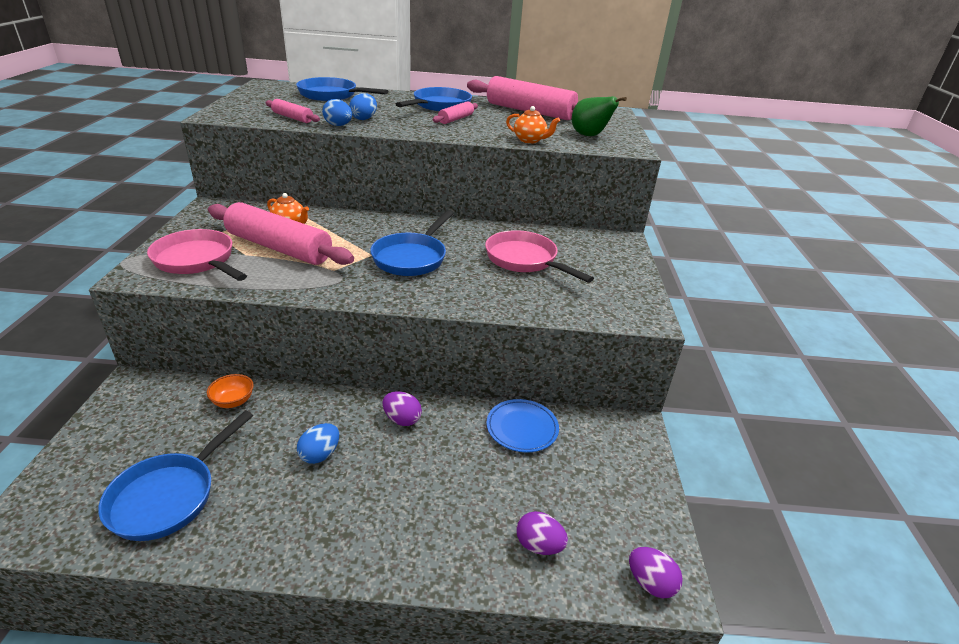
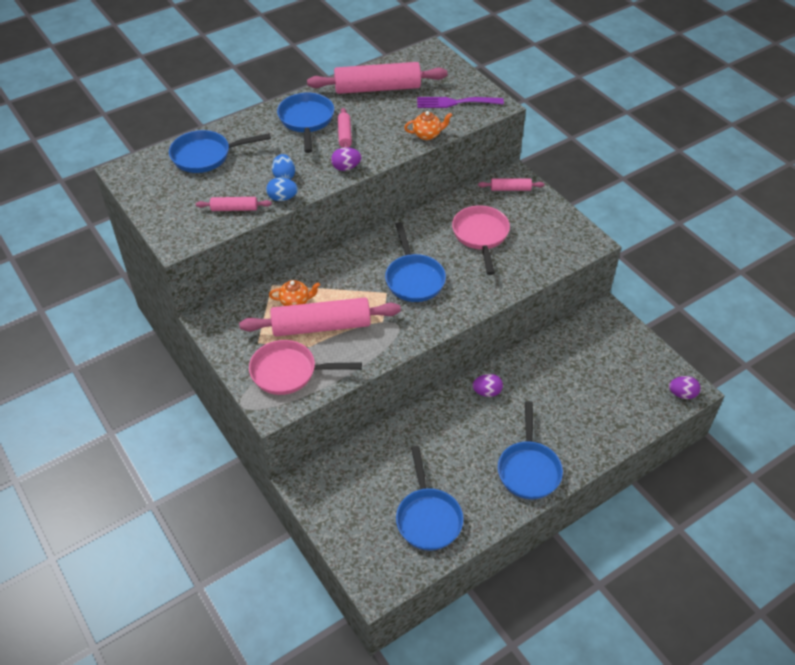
camera: 35 degrees left, 15 degrees up
(233, 401) = (380, 449): orange bowl -> none
(320, 454) = (471, 442): blue egg -> none
(338, 527) = (528, 469): none -> blue pan
(522, 428) = (553, 353): blue plate -> none
(525, 260) = (481, 236): pink pan -> pink pan turned 75 degrees clockwise
(539, 545) = (623, 411): purple egg -> purple egg (346, 167)
(589, 136) = (455, 103): green pear -> purple fork
(605, 245) = (510, 189): none -> pink rolling pin

